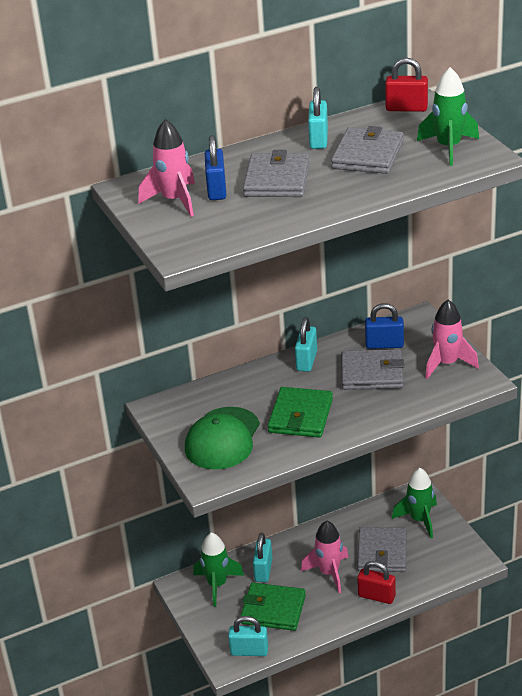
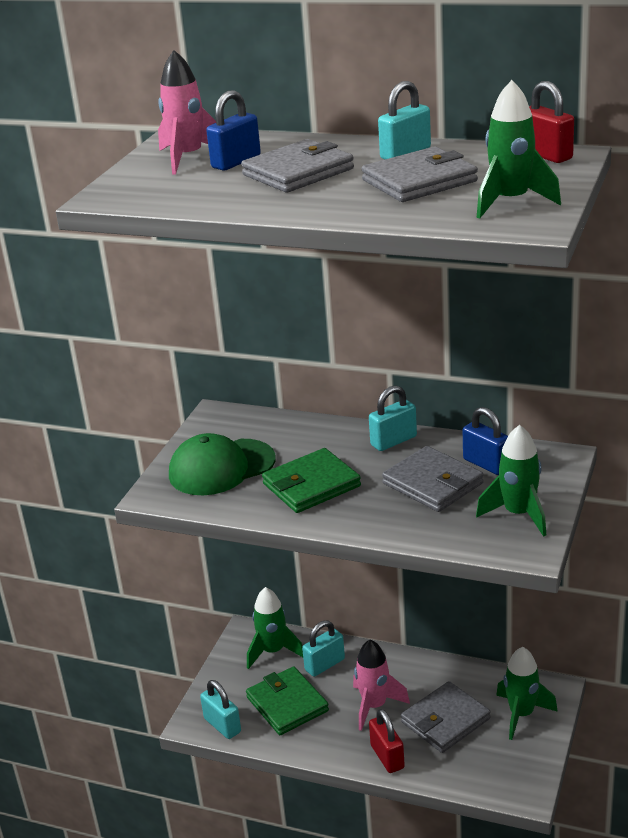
camera: 45 degrees right, 5 degrees down
(447, 364) = (518, 514): pink rocket -> green rocket

